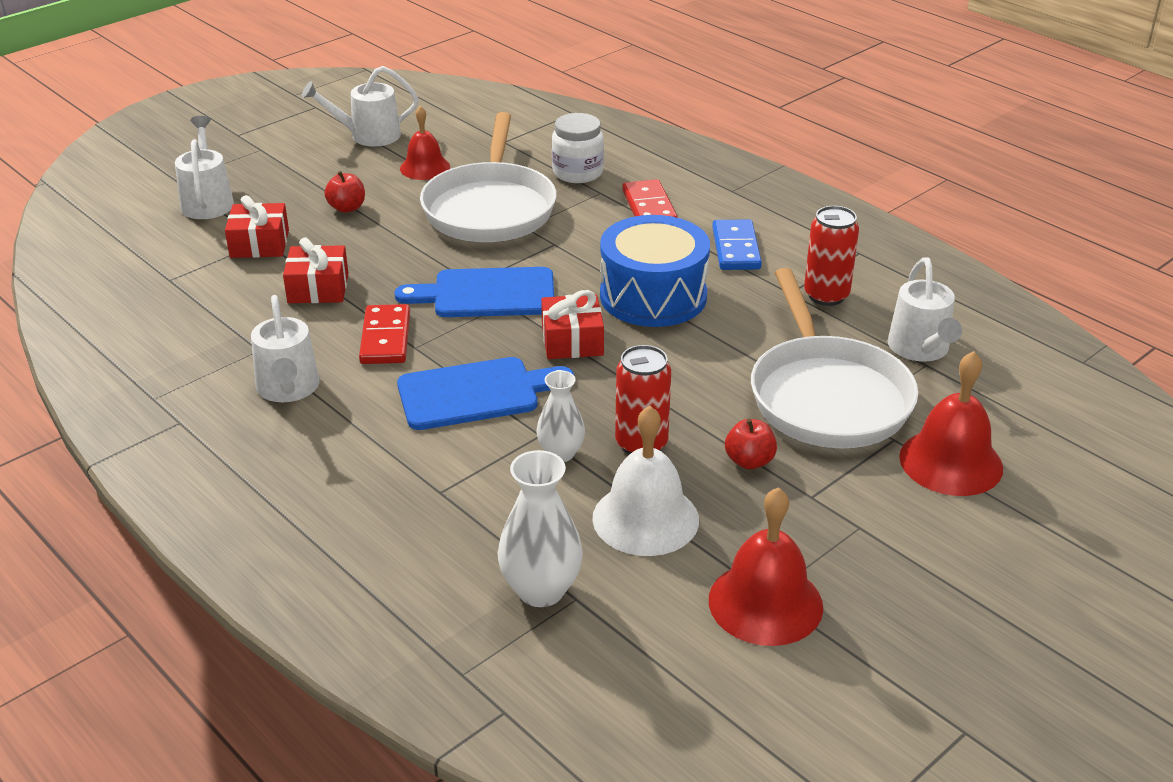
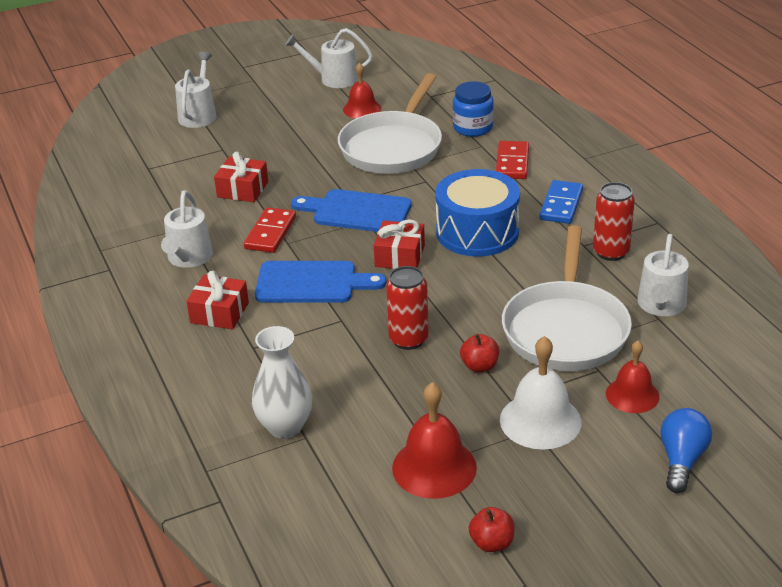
camera: 20 degrees right, 0 degrees up
(259, 244) = (219, 151): red gift -> red gift (219, 313)
(347, 208) = (291, 132): red apple -> red apple (492, 543)
(561, 453) = (348, 336): white vase -> none
(577, 172) = (473, 128): white jar -> blue jar
(645, 518) = (382, 392): white bell -> white bell (540, 420)
(951, 462) = (632, 395): red bell -> red bell, size x0.66
(1053, 530) = (681, 460): none -> blue light bulb

